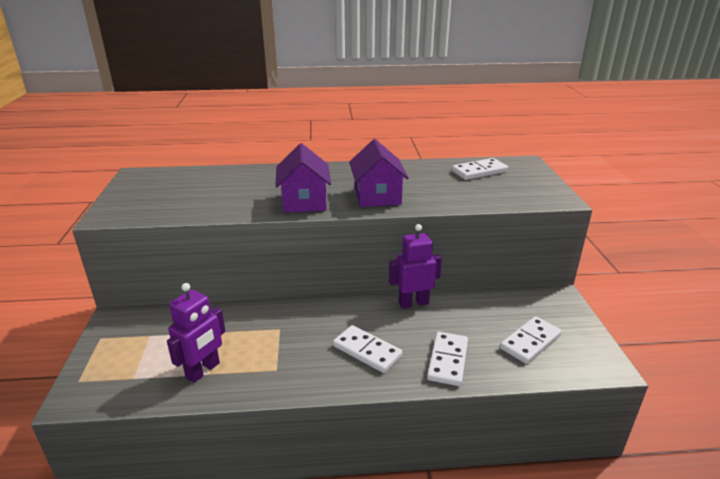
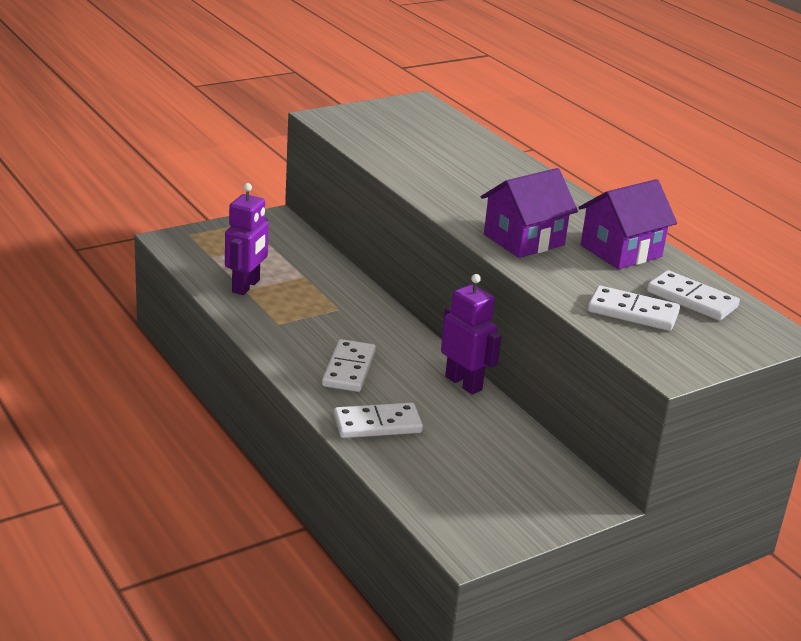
camera: 60 degrees right, 0 degrees up
(203, 371) = (246, 286): purple robot -> purple robot turned 75 degrees counterclockwise
(304, 202) = (459, 201): purple house -> purple house (621, 251)
(530, 342) = (464, 482): white domino -> white domino (632, 312)

